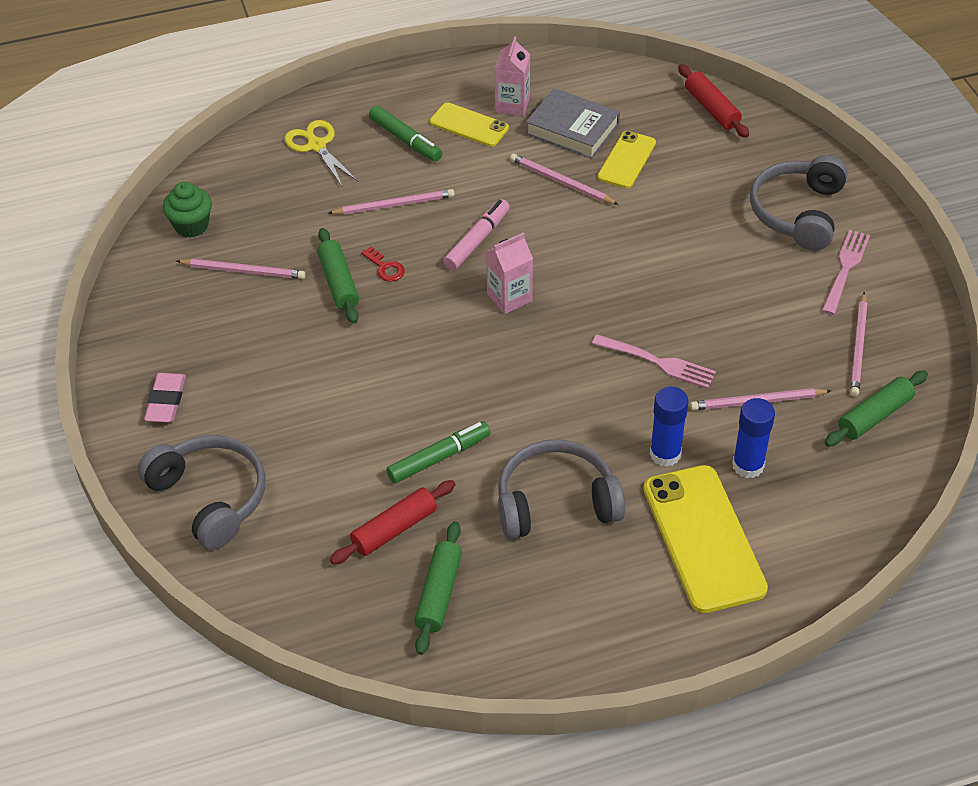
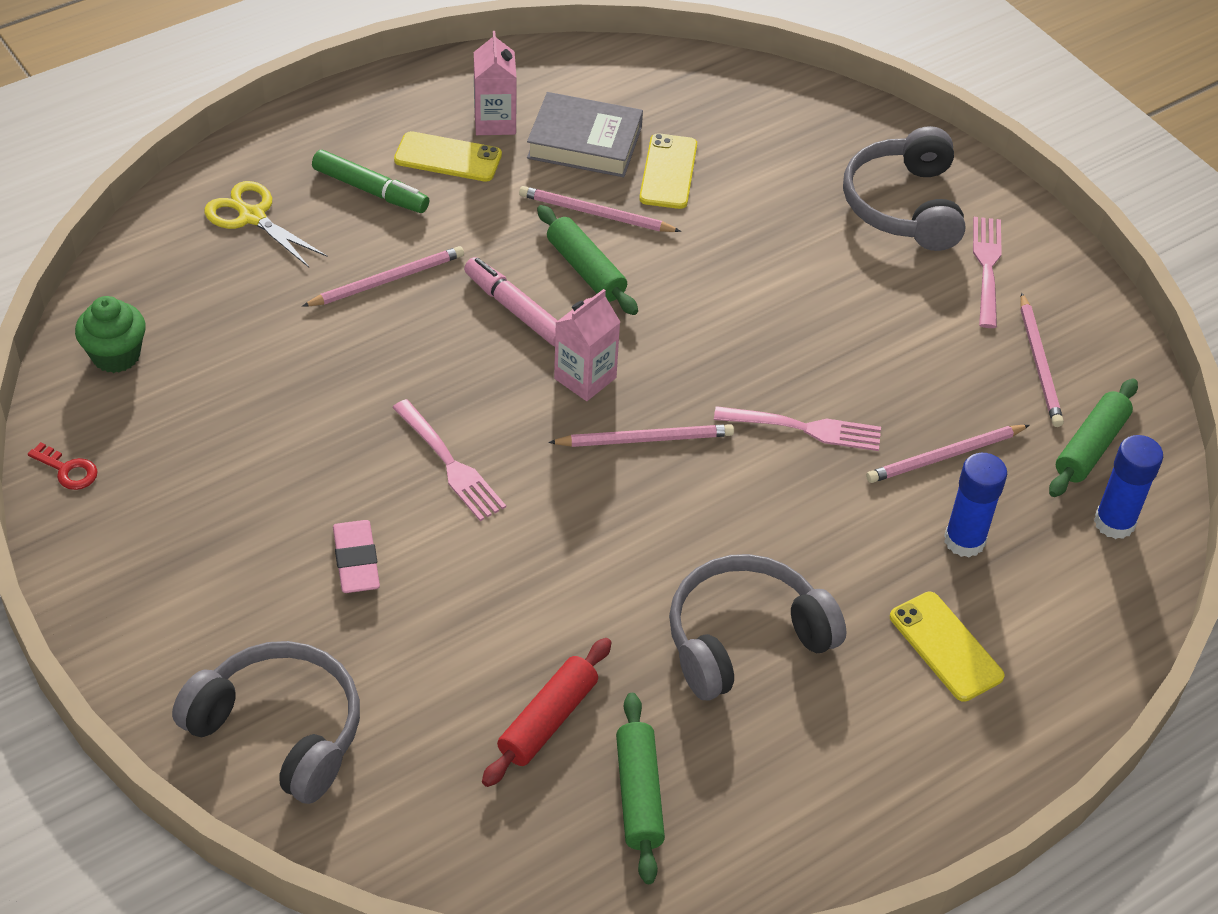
camera: 20 degrees left, 0 degrees up
(166, 401) = (168, 608): pink eraser -> pink eraser (356, 561)
(243, 271) = (213, 406): pink pencil -> pink pencil (645, 439)
(338, 283) = (350, 399): green rolling pin -> green rolling pin (586, 270)
(385, 268) = (406, 367): red key -> red key (68, 470)
(390, 339) = (449, 463): none -> pink fork
(439, 458) = (571, 611): green marker -> none
(477, 240) = (515, 309): pink marker -> pink marker turned 60 degrees counterclockwise
(665, 454) = (858, 546): blue glue stick -> blue glue stick (1114, 523)
(704, 538) = (946, 646): yellow phone -> yellow phone, size x0.57
(712, 108) = (750, 89): red rolling pin -> none

